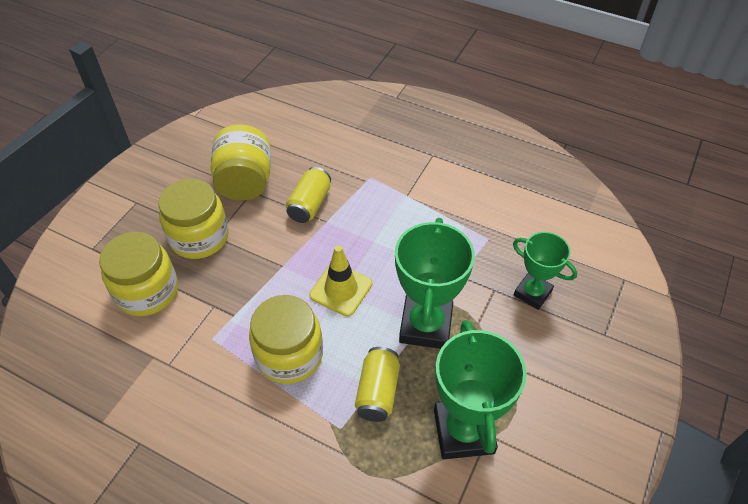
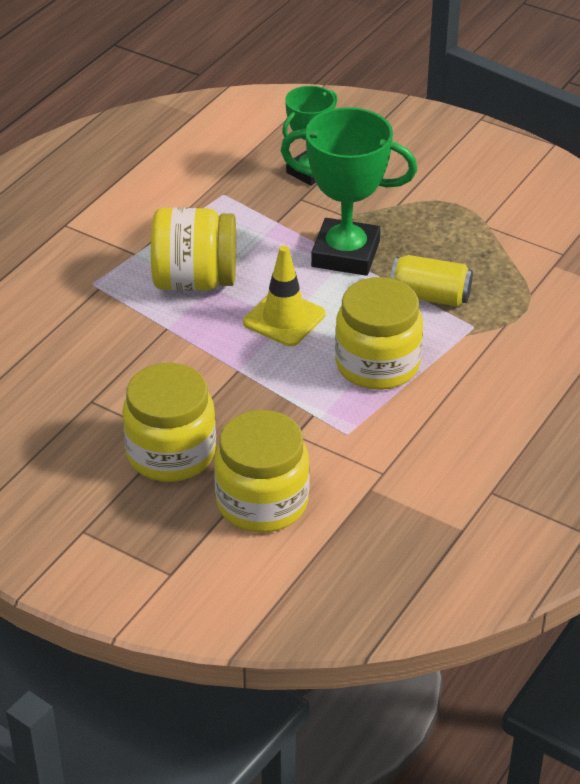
camera: 85 degrees left, 10 degrees down
(245, 182) = (70, 408): yellow jar -> yellow jar (194, 281)
(310, 204) = (131, 342): yellow can -> none
(463, 431) = (479, 239): green trophy -> none

